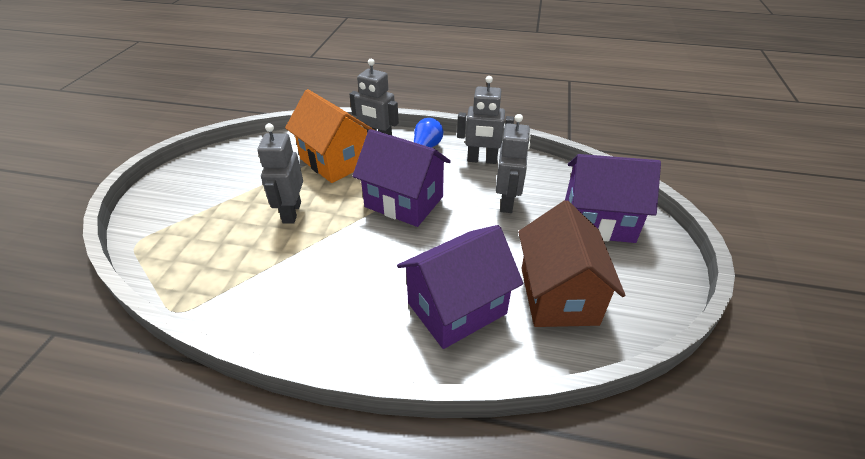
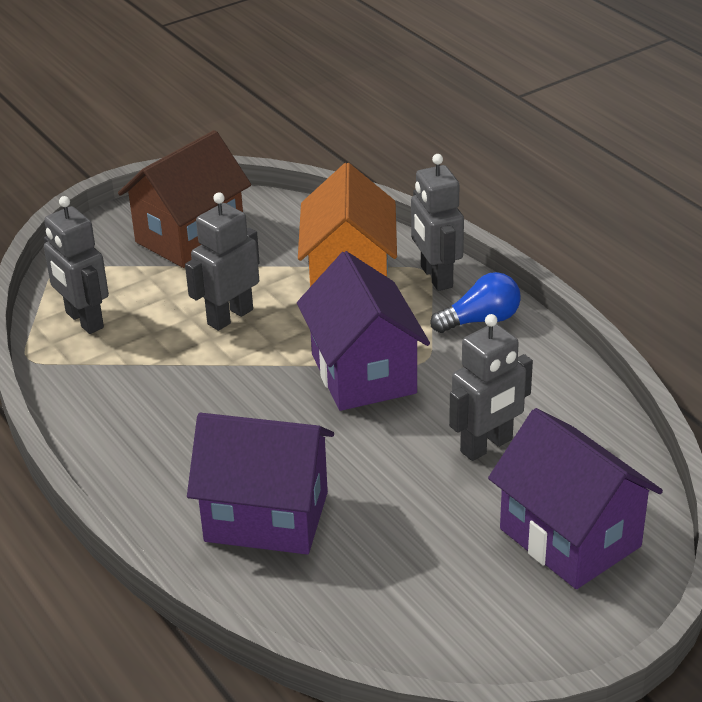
camera: 45 degrees right, 5 degrees down
(482, 160) = (535, 375): grey robot -> grey robot (84, 320)
(558, 295) = (388, 576): brown house -> brown house (190, 237)

